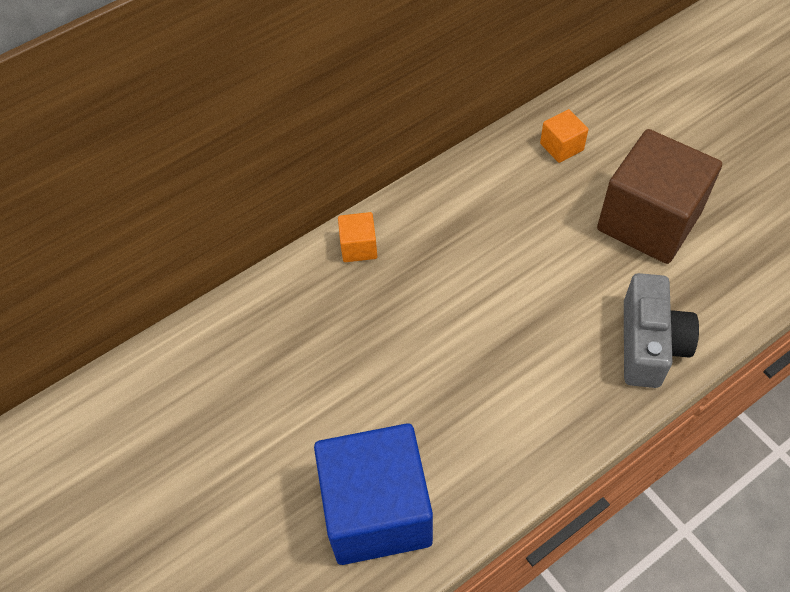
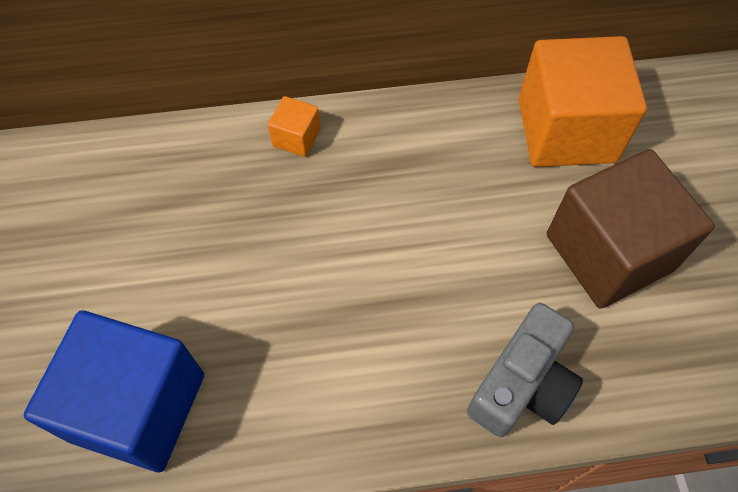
camera: 25 degrees right, 5 degrees up
(561, 147) = (566, 130): orange cube -> orange cube, size x2.33

